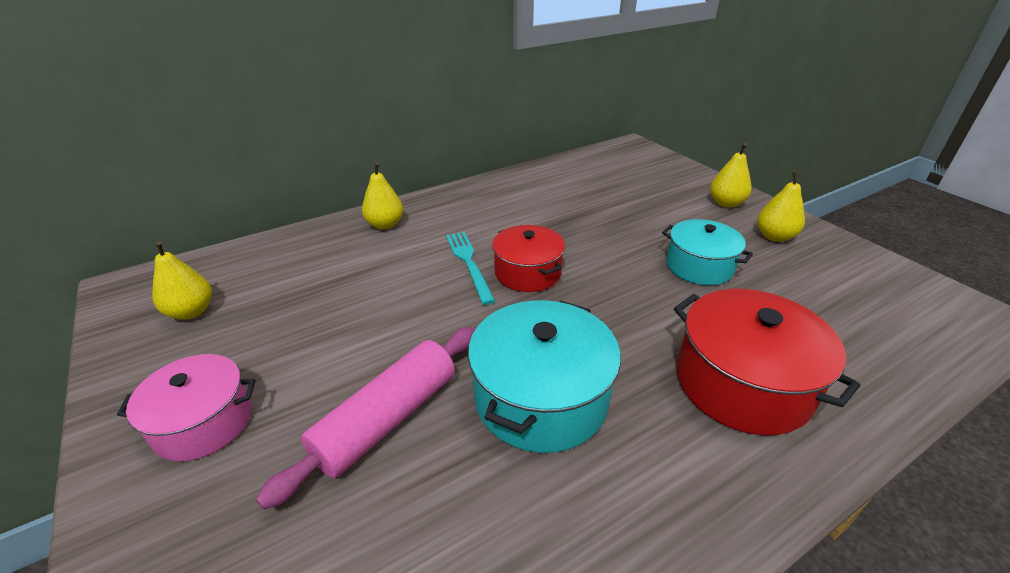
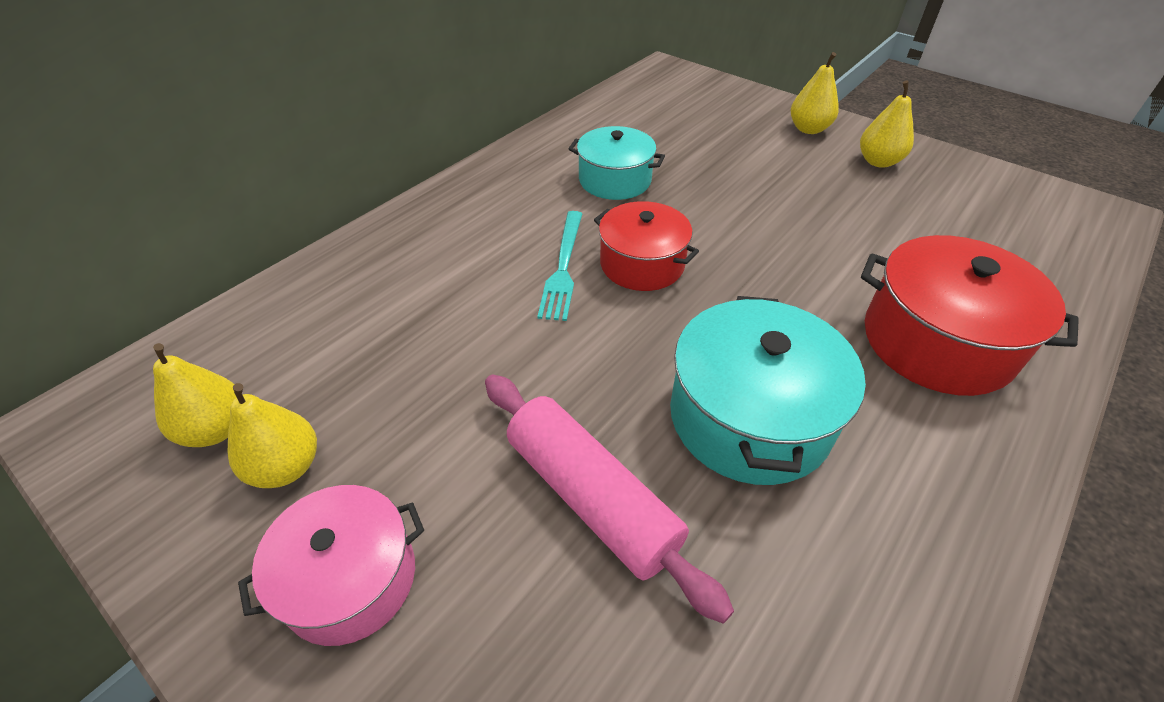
camera: 20 degrees left, 10 degrees up
(385, 225) = (418, 236): yellow pear -> yellow pear (286, 467)
(387, 419) = (591, 497): pink rolling pin -> pink rolling pin turned 60 degrees counterclockwise
(469, 263) = (563, 267): turquoise fork -> turquoise fork turned 135 degrees counterclockwise
(699, 266) = (823, 214): turquoise pot -> turquoise pot (615, 180)

